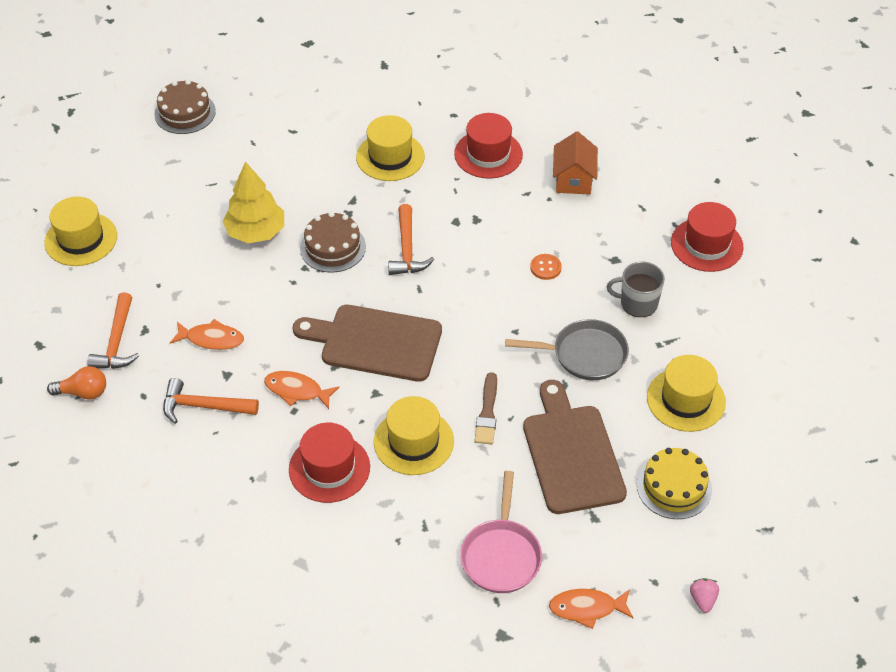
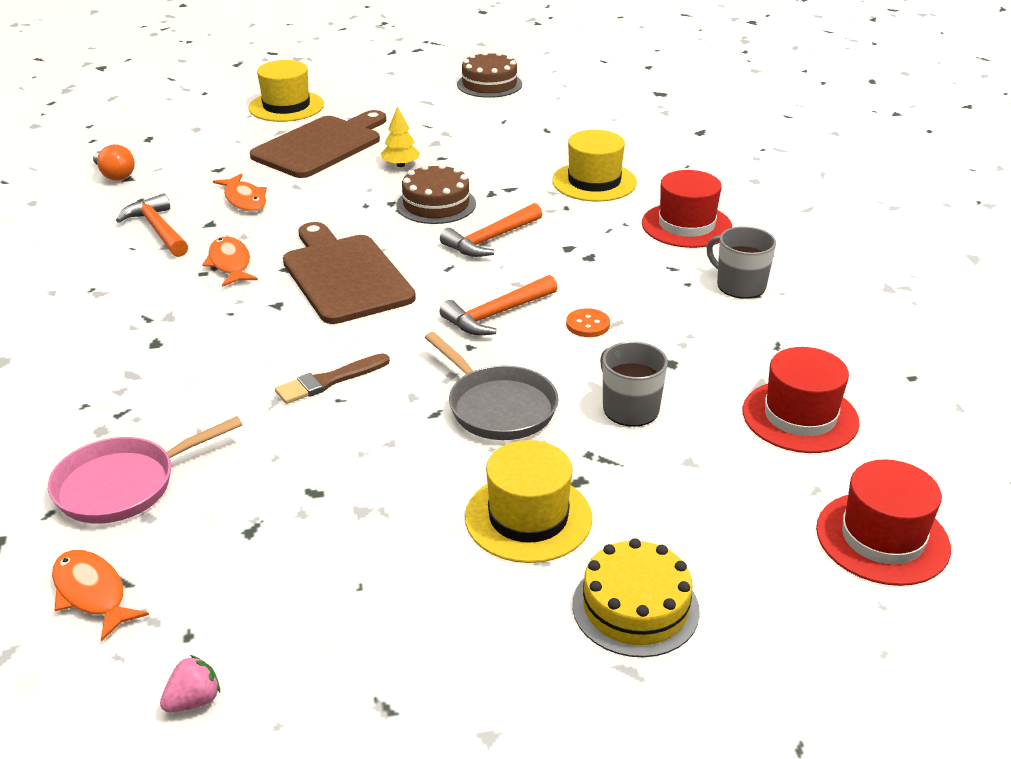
camera: 50 degrees right, 15 degrees down
(117, 342) = (190, 164): orange hammer -> orange hammer (497, 314)
(256, 232) = (400, 165): yellow tree -> yellow tree, size x0.55
(329, 468) = (146, 323): red hat -> red hat (882, 538)
(413, 441) = (235, 354): yellow hat -> none
(571, 454) = (333, 467): brown cutting board -> brown cutting board (321, 146)
(573, 179) = (739, 285): orange house -> grey mug
(674, 487) = (369, 576): yellow cake -> yellow cake (635, 607)

